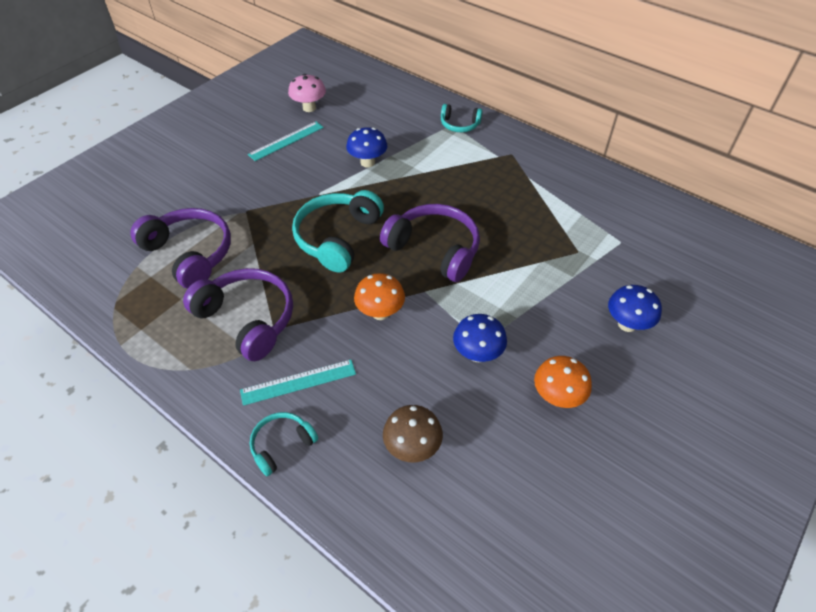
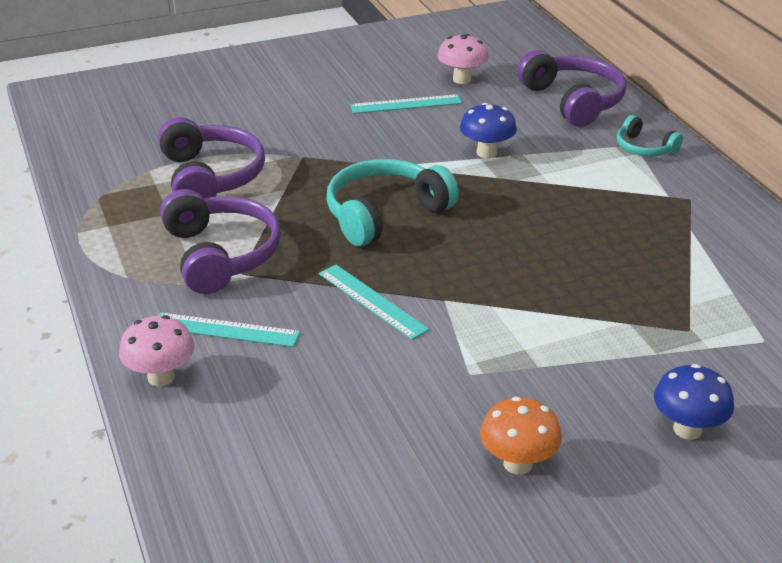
camera: 30 degrees right, 15 degrees down
(282, 445) = (161, 377): turquoise headphones -> pink mushroom
(380, 312) = (372, 301): orange mushroom -> turquoise ruler
(412, 447) = (297, 437): brown mushroom -> none
(434, 249) = (493, 263): purple headphones -> purple headphones (573, 101)
(477, 354) = (454, 383): blue mushroom -> none

